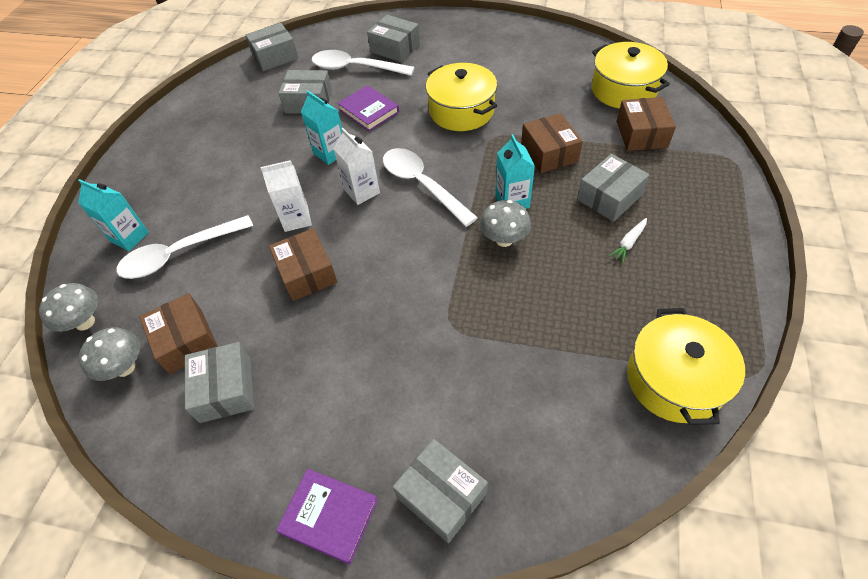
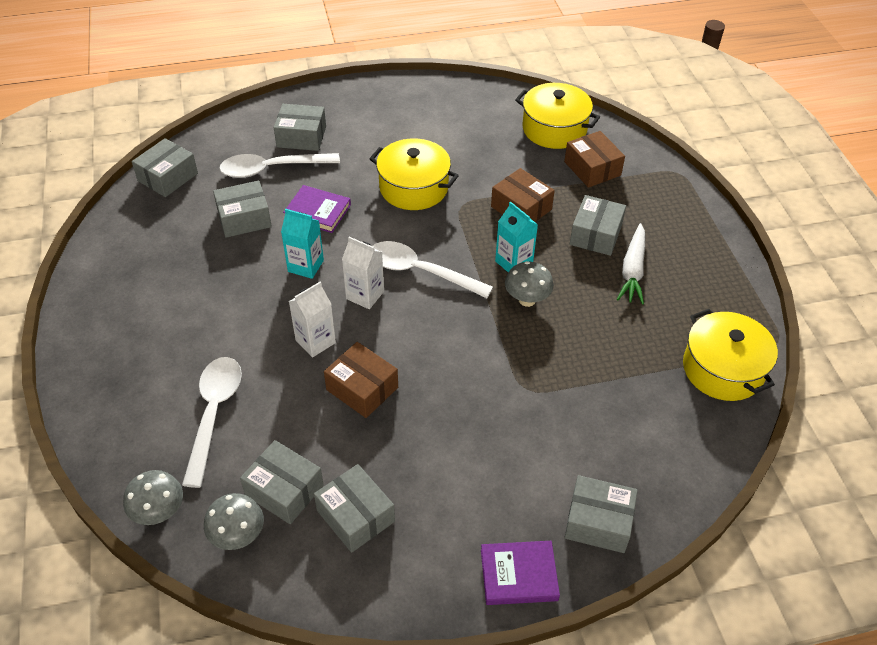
camera: 30 degrees left, 5 degrees down
(129, 237) = (142, 416): turquoise carton -> none
(179, 254) = (214, 414): white spoon -> white spoon turned 150 degrees clockwise
(186, 341) = (284, 490): brown box -> grey box
(628, 243) = (632, 270): white carrot -> white carrot, size x1.81

